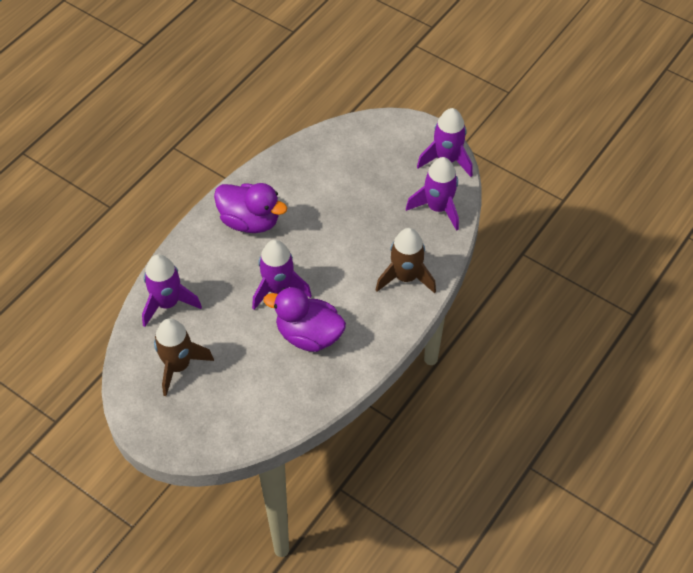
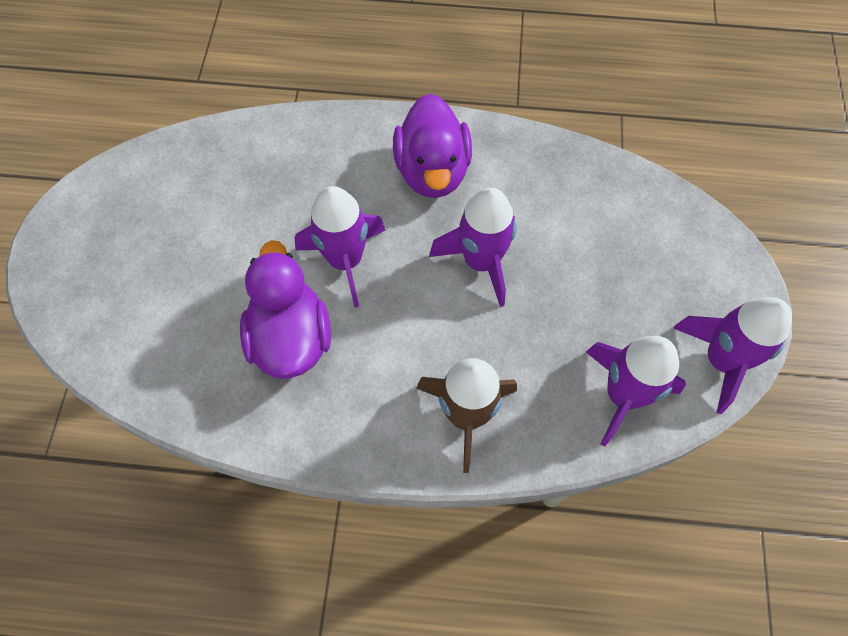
camera: 60 degrees right, 10 degrees up
(167, 303) = (252, 152): purple rocket -> purple rocket (481, 262)
(178, 366) = (164, 213): brown rocket -> none

